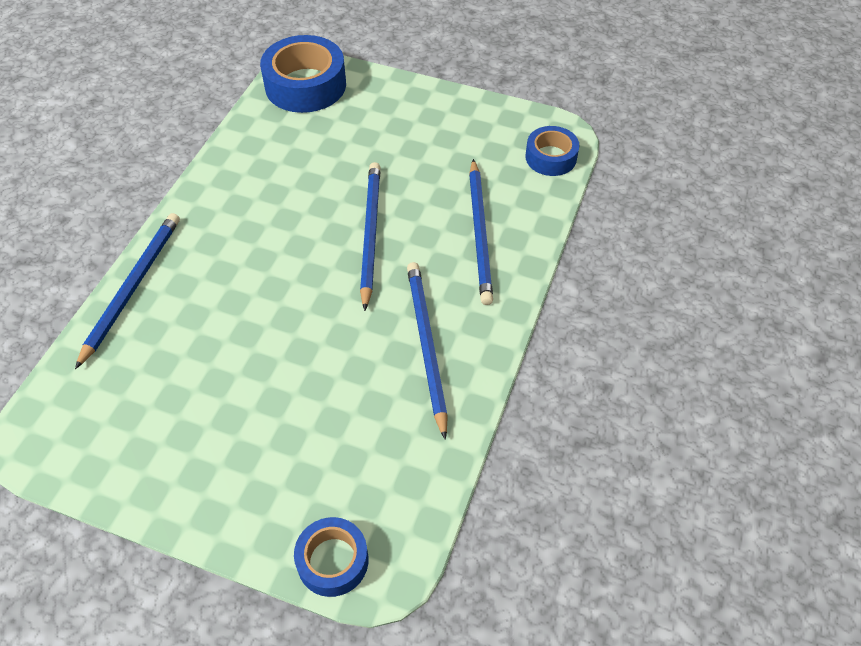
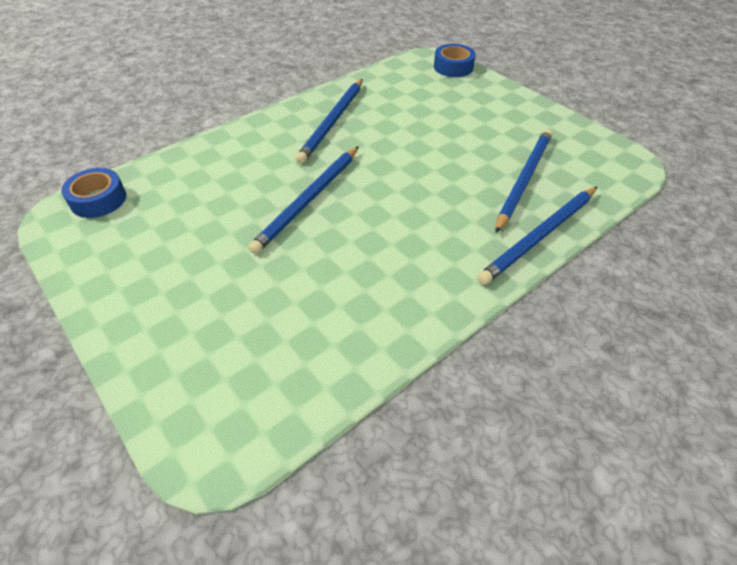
camera: 150 degrees left, 5 degrees down
(305, 85) = (228, 414): blue tape -> none
(480, 233) = (226, 168): blue pencil -> blue pencil (524, 179)

